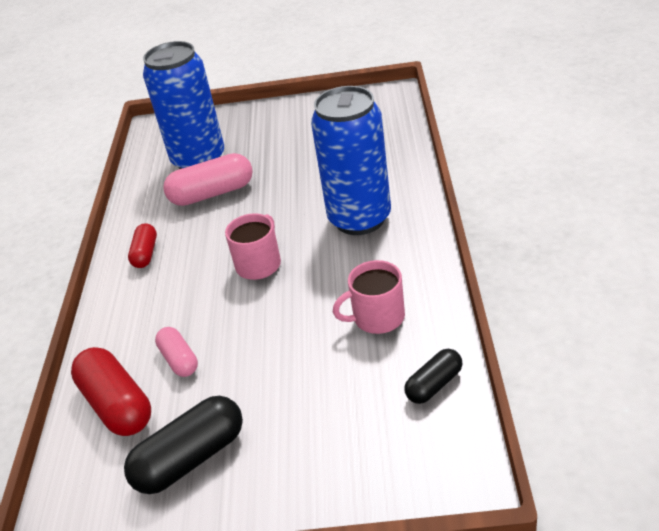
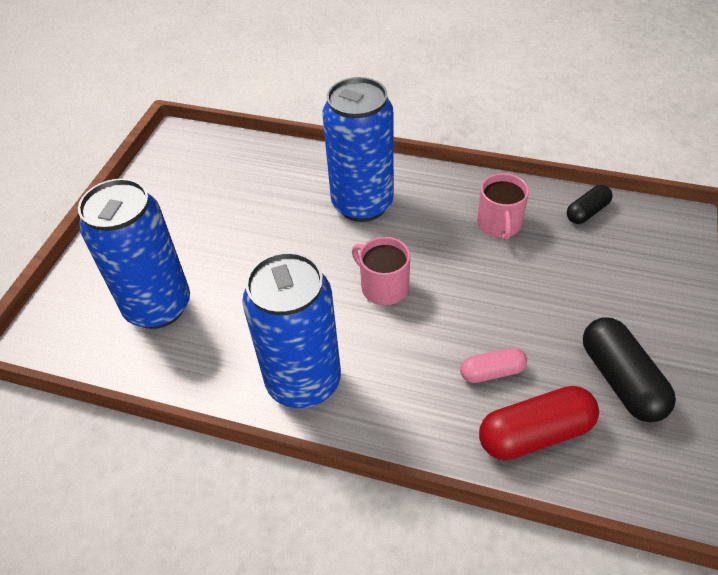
camera: 75 degrees left, 10 degrees up
(145, 253) = (303, 382): red capsule -> blue can
(212, 193) = (235, 305): pink capsule -> none
(434, 385) = (587, 212): black capsule -> black capsule turned 75 degrees clockwise

